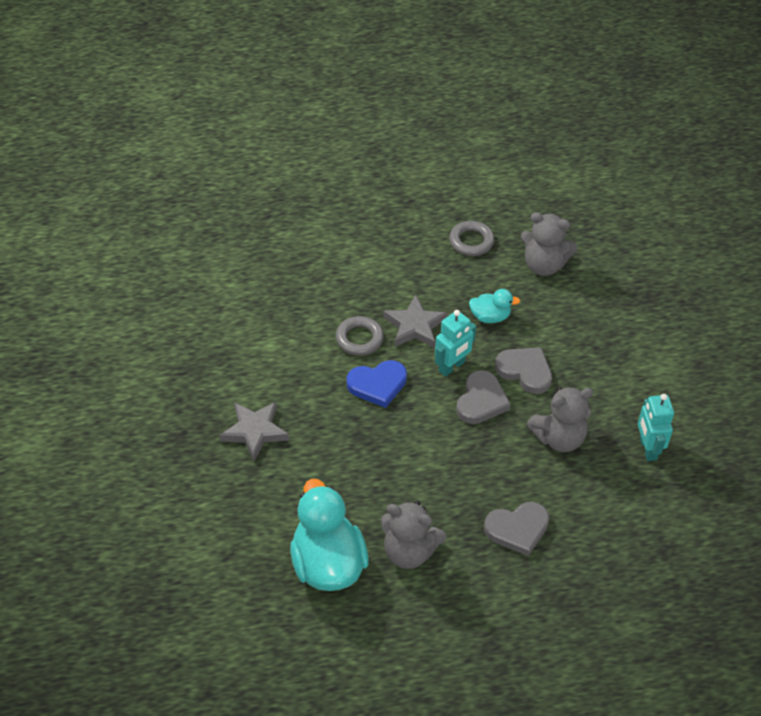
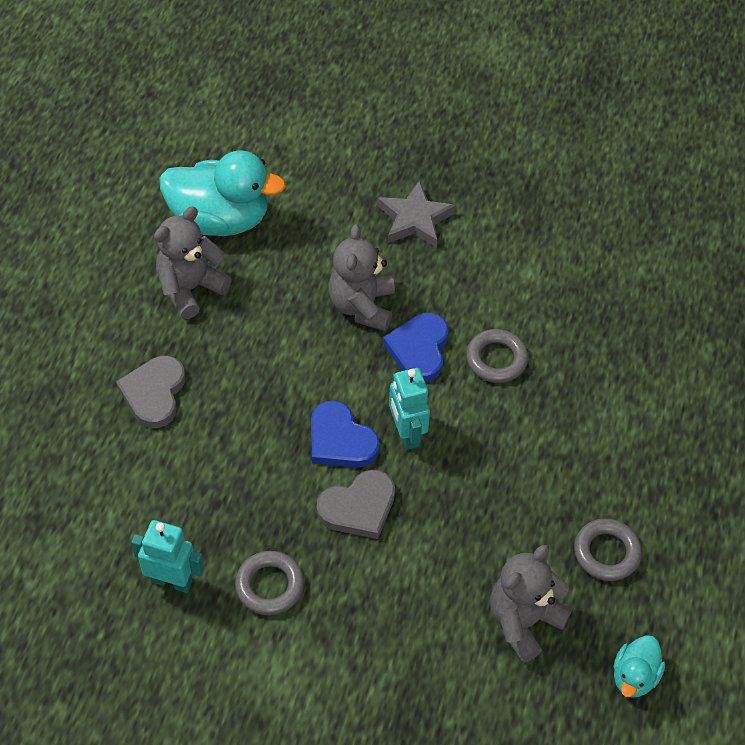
camera: 115 degrees right, 5 degrees up
(415, 326) = (489, 423): grey star -> none
(481, 401) = (340, 440): grey heart -> blue heart
(490, 317) = (464, 511): turquoise duck -> turquoise duck (634, 676)
(559, 438) = (243, 493): grey teddy bear -> grey teddy bear (362, 306)
(612, 395) = (269, 586): none -> grey ring

